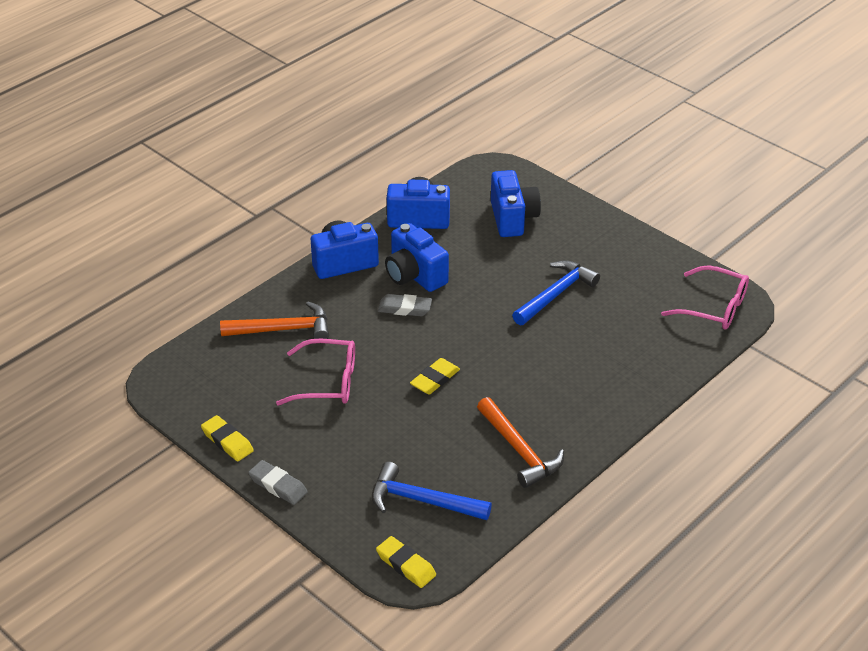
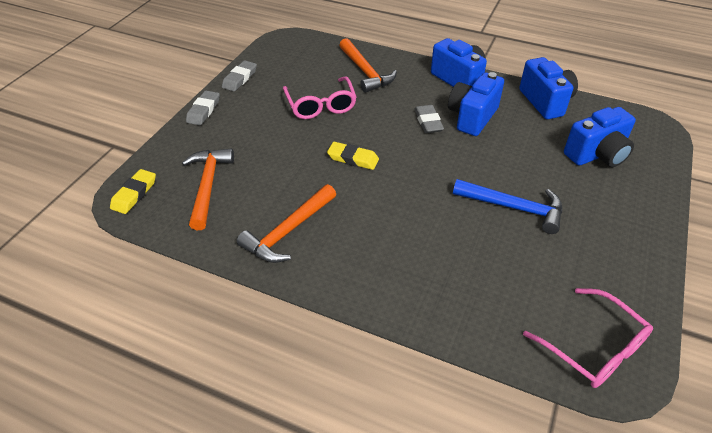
camera: 70 degrees right, 5 degrees up
(227, 441) = (240, 79): yellow eraser -> grey eraser
(422, 501) = (208, 186): blue hammer -> orange hammer
(714, 307) = (593, 347): pink glasses -> pink glasses turned 45 degrees counterclockwise

